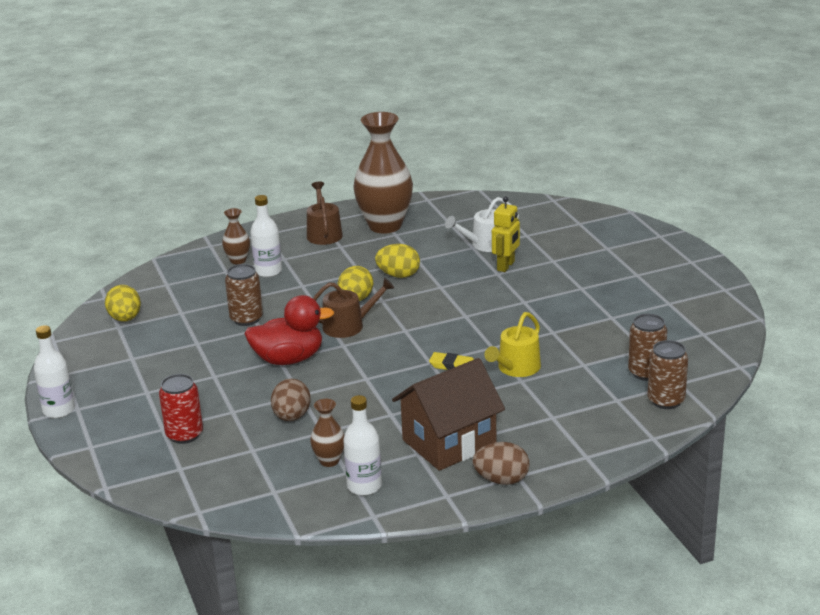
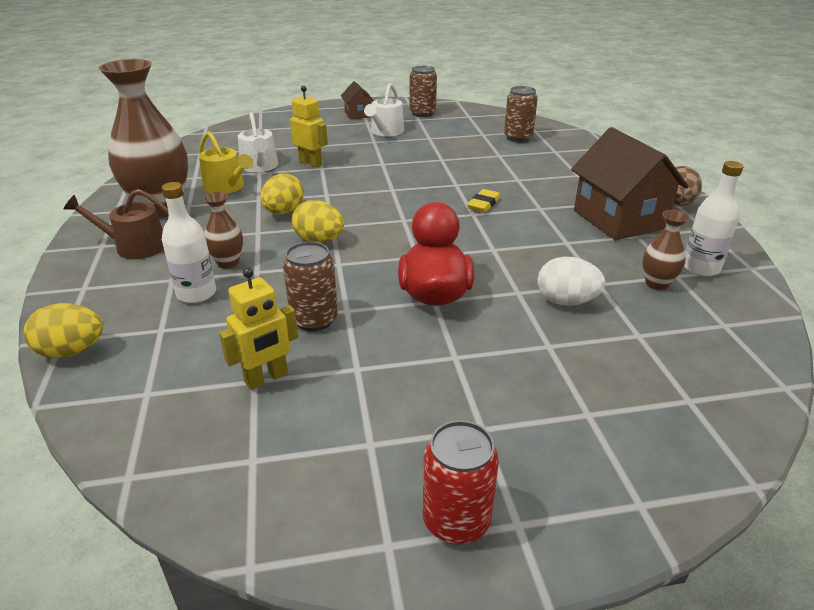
camera: 80 degrees left, 5 degrees up
(58, 410) = (520, 555): white bottle -> none
(125, 319) = (230, 450): yellow egg -> yellow egg (72, 351)
(184, 316) = (266, 378): none -> yellow robot
(184, 435) = (604, 392): red can -> red can (456, 520)
(238, 260) = (138, 317): brown vase -> brown vase (228, 263)
(291, 417) = (566, 301): brown egg -> white egg
(348, 326) = (376, 249): brown watering can -> none
(516, 368) = (497, 179): yellow watering can -> yellow watering can (226, 187)
(614, 290) = (385, 132): none -> white watering can
(660, 265) = (358, 114): none -> brown house
(666, 401) = (559, 137): brown can -> brown can (422, 113)

